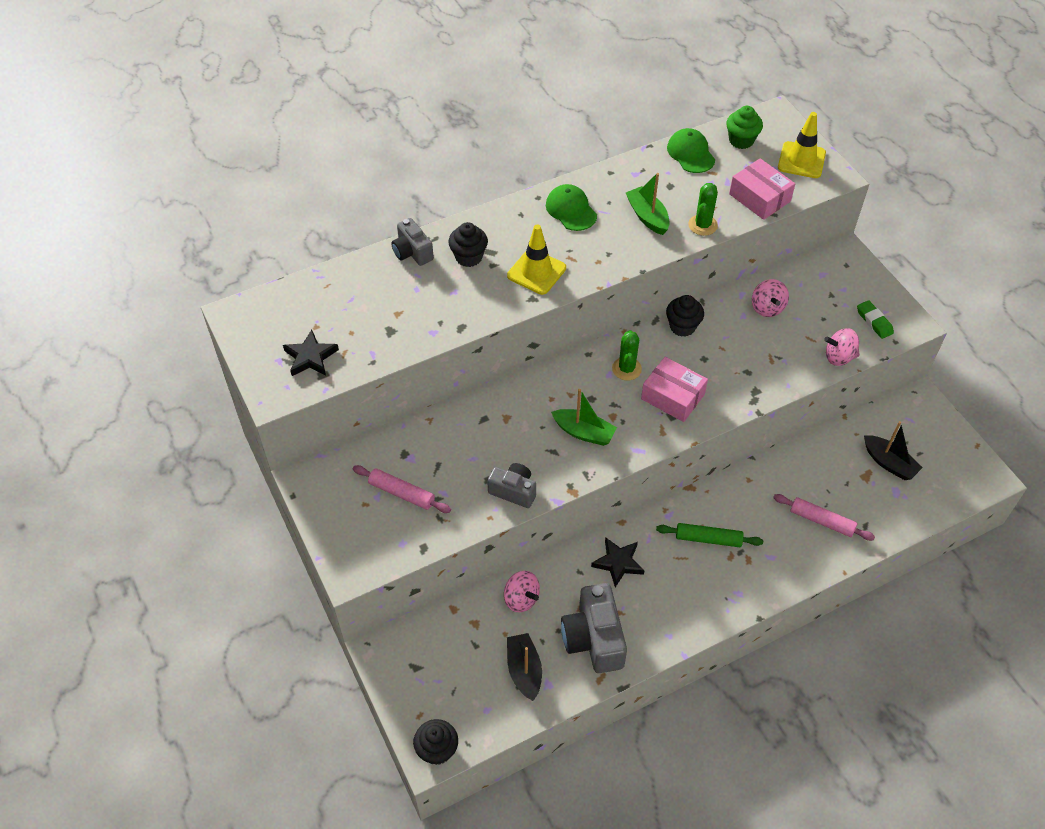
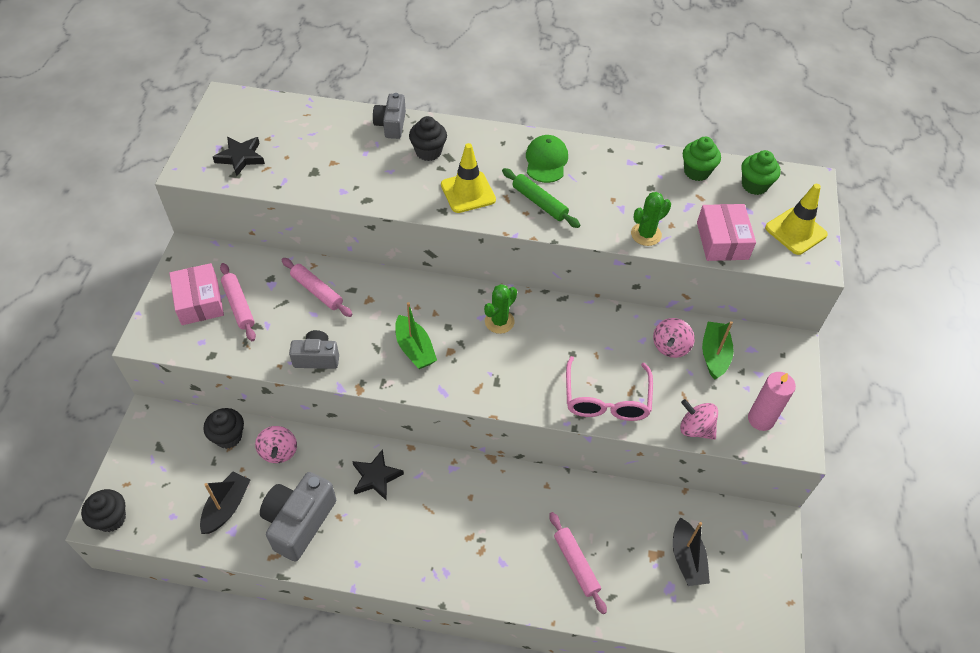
camera: 35 degrees right, 0 degrees up
(456, 438) = (317, 291): none -> pink rolling pin
(513, 491) = (317, 358): grey camera -> grey camera turned 60 degrees counterclockwise
(647, 216) = (604, 201): green boat -> green boat (714, 354)
(672, 396) = (514, 367): pink box -> pink box (199, 301)
(682, 326) = (580, 317): black cupcake -> black cupcake (228, 437)
(690, 153) = (696, 172): green cap -> green cupcake
(708, 539) = (465, 510): green rolling pin -> green rolling pin (539, 203)
(761, 377) = (606, 400): none -> pink glasses
(874, 321) = (761, 419): green eraser -> pink candle

